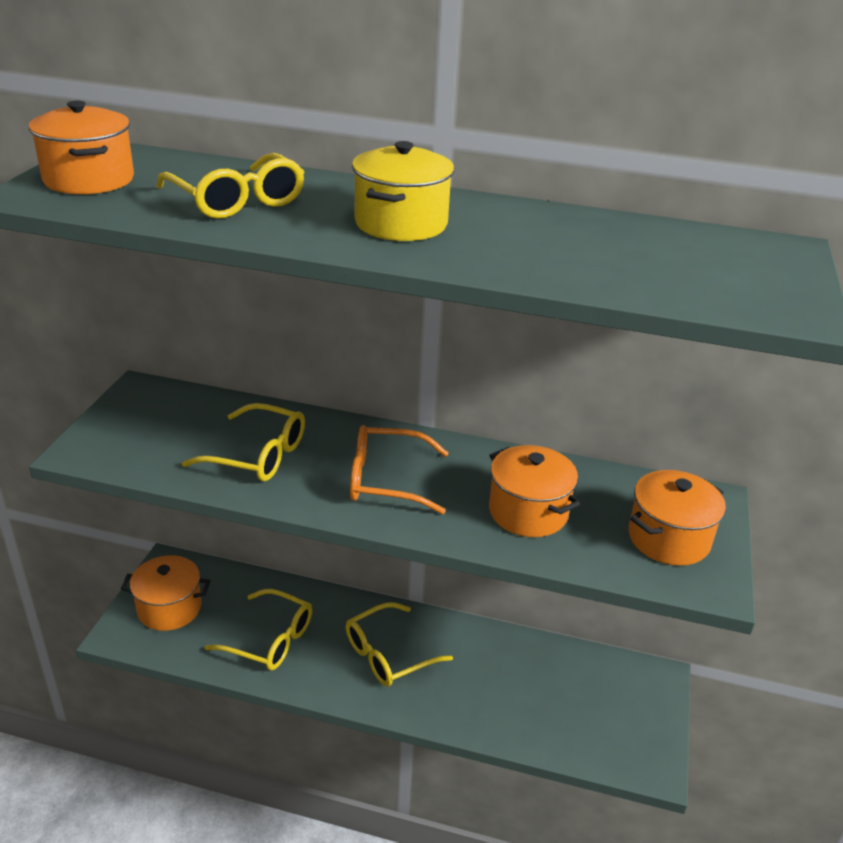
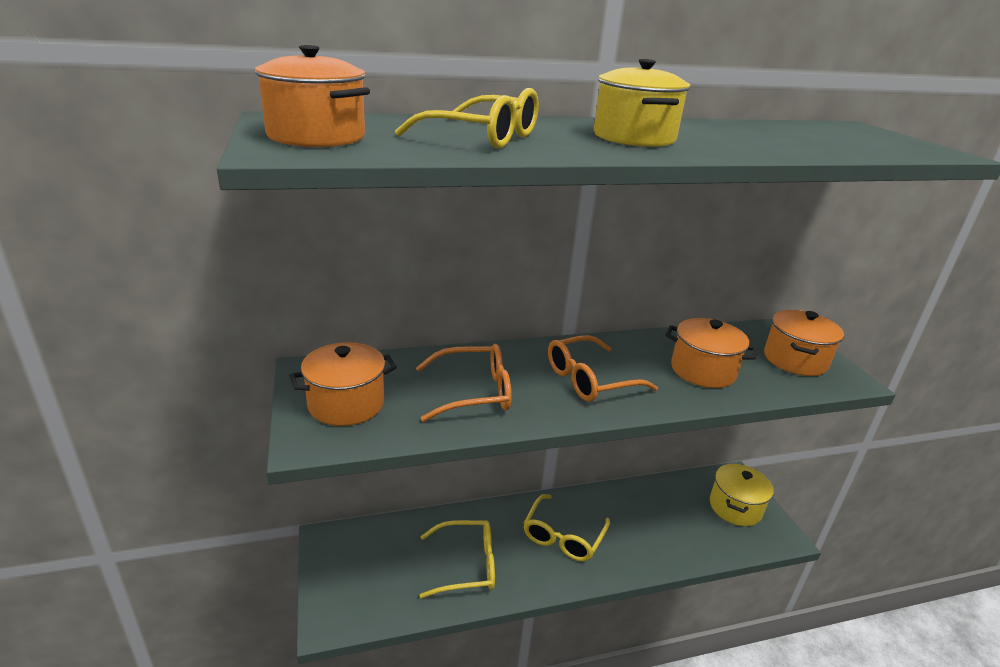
camera: 30 degrees left, 5 degrees down
(169, 608) = (358, 577): orange pot -> orange pot (346, 404)
(258, 455) = (473, 392): yellow glasses -> orange glasses
(622, 710) = (735, 507): none -> yellow pot

